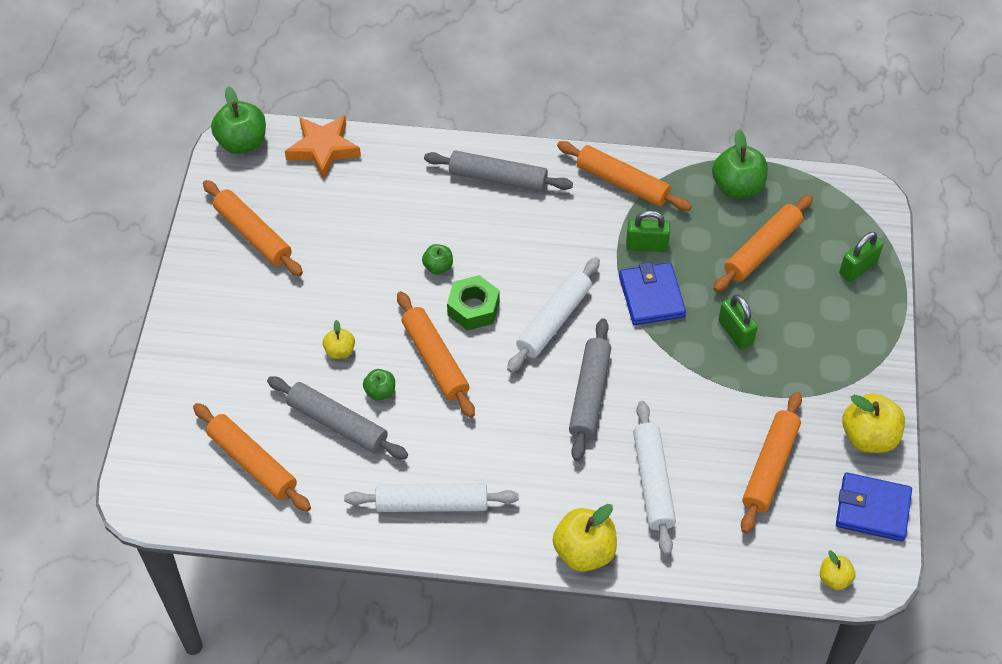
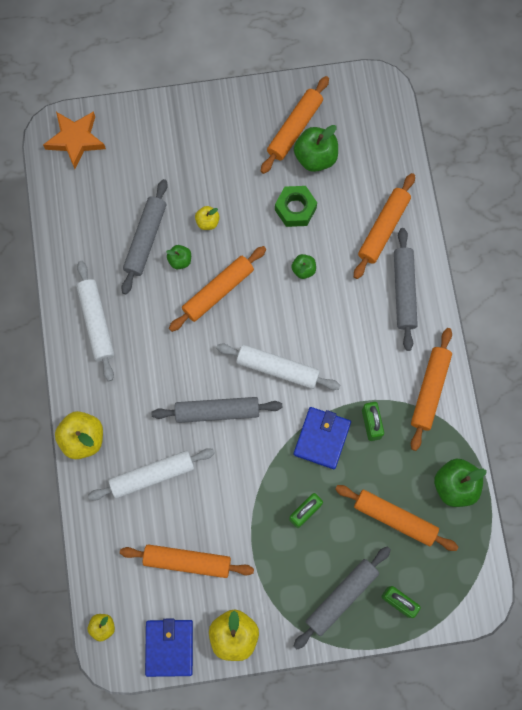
camera: 75 degrees right, 20 degrees up
(242, 142) = (379, 92): green apple -> green apple (315, 157)
(252, 462) = (100, 192): orange rolling pin -> orange rolling pin (383, 229)
(323, 149) = (392, 152): orange star -> orange star (76, 140)
(473, 308) = (272, 306): green nut -> green nut (295, 209)
(651, 296) = (322, 438): blue wallet -> blue wallet turned 45 degrees counterclockwise
(843, 320) = (341, 597): none -> grey rolling pin

